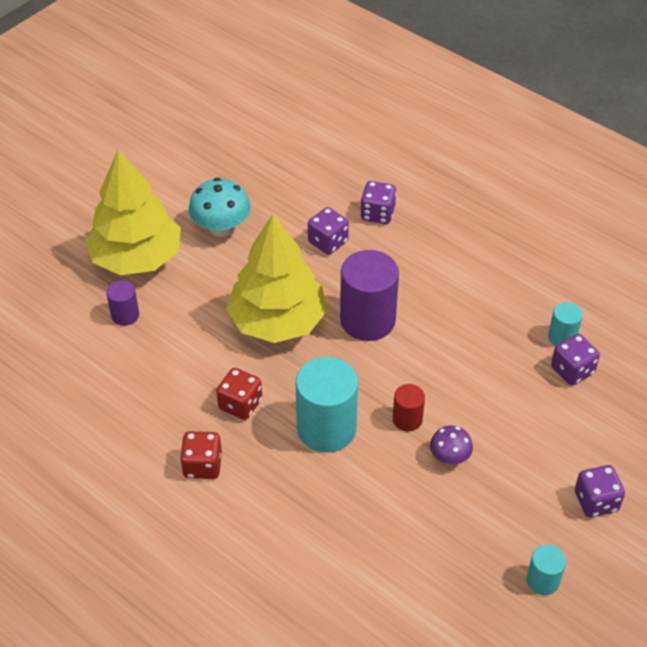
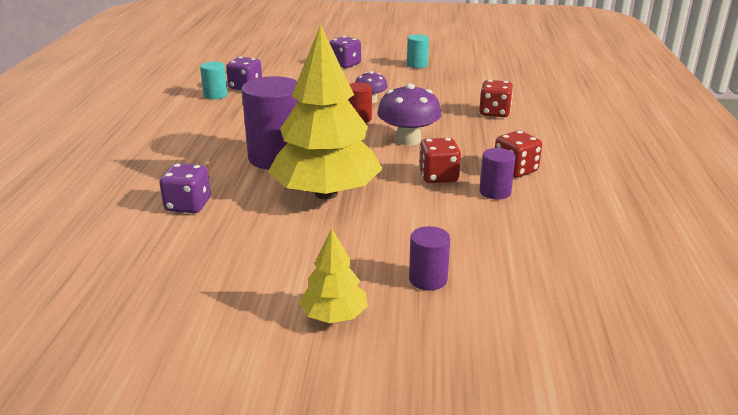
camera: 125 degrees left, 20 degrees down
(137, 258) = (334, 316): yellow tree -> yellow tree, size x0.46
(183, 424) = (495, 192): none -> purple cylinder
(221, 227) = (221, 277): turquoise mushroom -> none
(326, 428) = (408, 140): turquoise cylinder -> purple mushroom
(329, 547) = (494, 113): none -> red dice
(377, 214) = (120, 194): purple dice -> none

